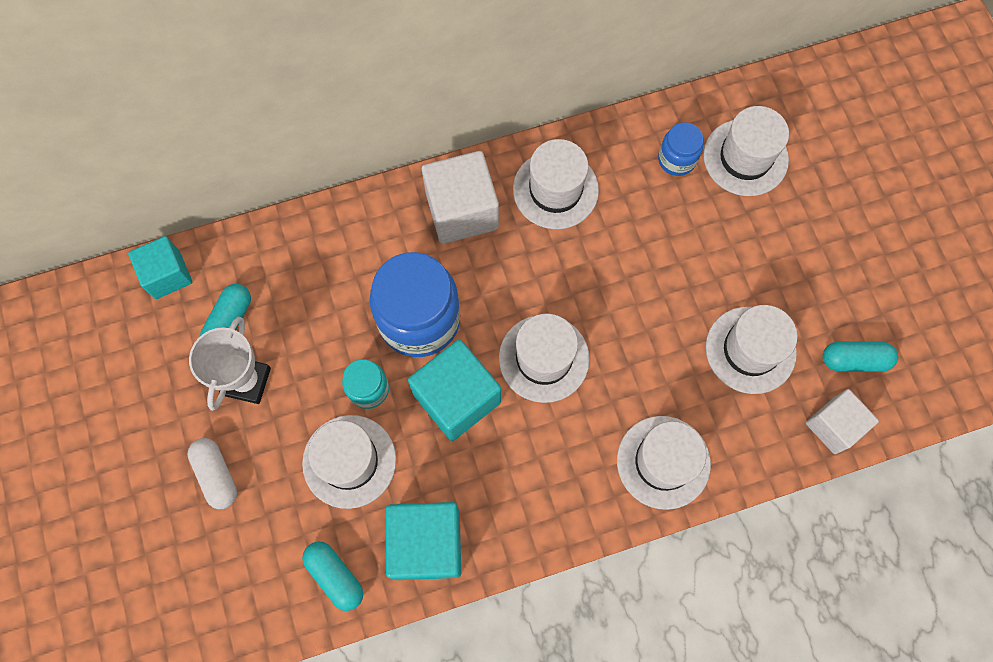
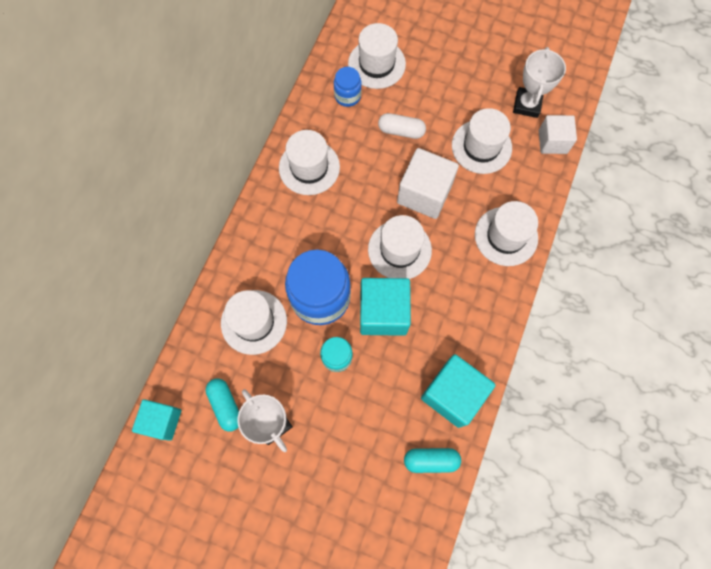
camera: 50 degrees left, 0 degrees up
(217, 475) = (315, 485): white capsule -> white capsule (401, 131)
(349, 461) = (370, 400): white hat -> white hat (254, 322)
(462, 211) = (276, 224): white cube -> white cube (424, 194)
(854, 360) = (527, 105): turquoise capsule -> white trophy

